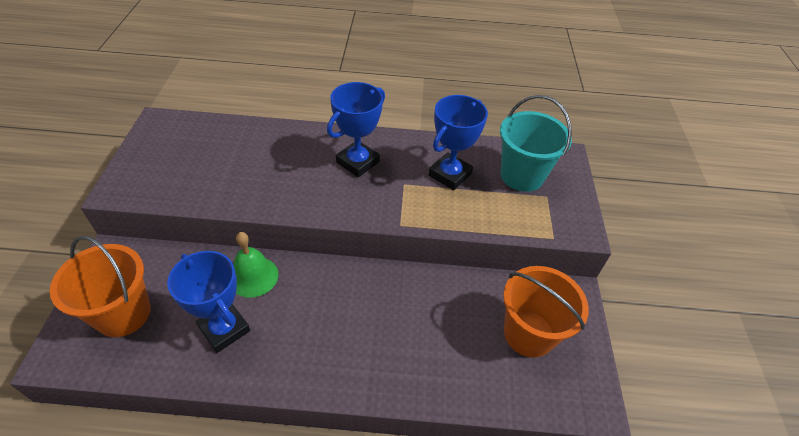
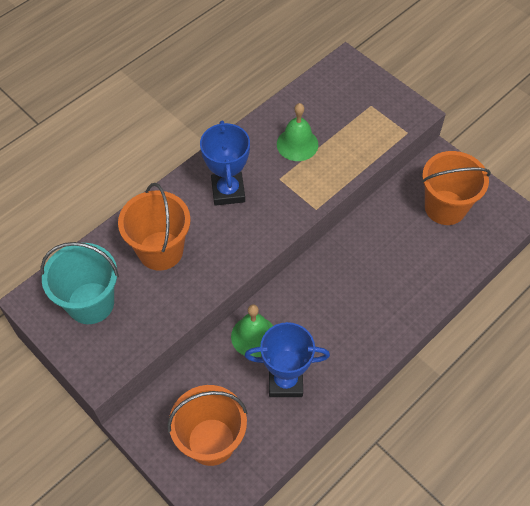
camera: 45 degrees left, 10 degrees up
(263, 158) = (160, 250): none -> orange bucket
(450, 174) = (297, 144): blue trophy -> green bell
(522, 175) = (339, 103): turquoise bucket -> turquoise bucket (91, 303)

